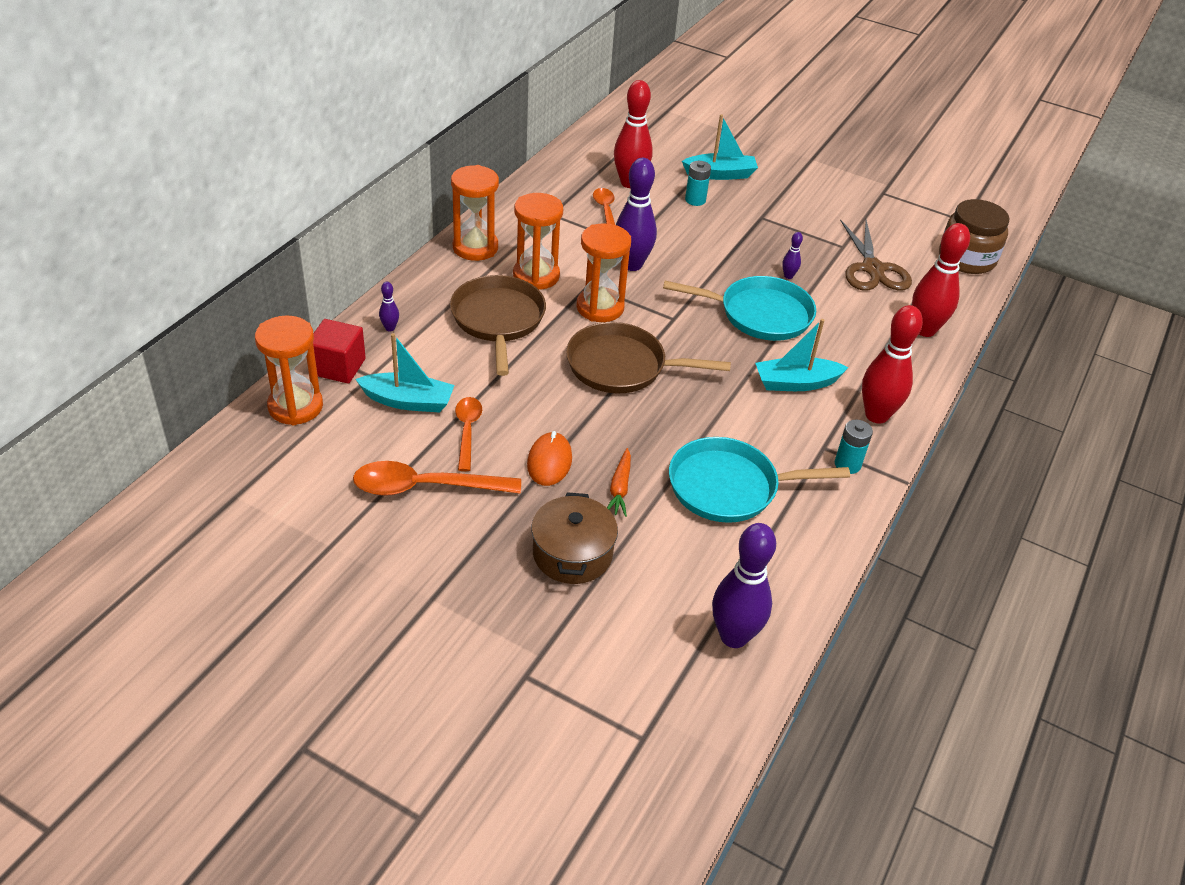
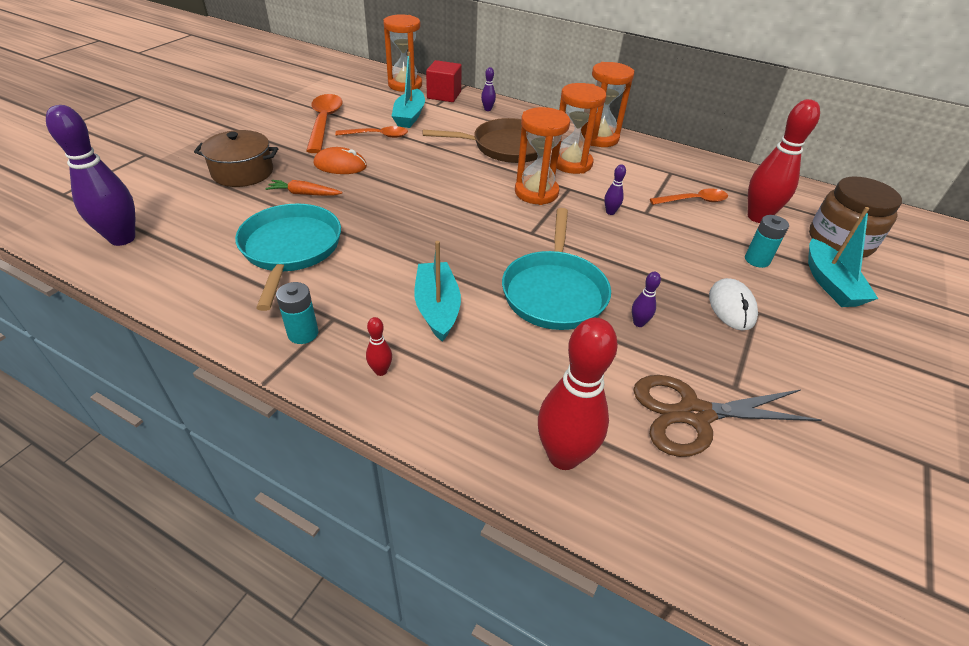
camera: 90 degrees right, 0 degrees up
(622, 366) = (455, 201): brown pan -> none
(632, 265) = (610, 212): purple bowling pin -> purple bowling pin, size x0.44
(758, 227) = (731, 307): none -> white mouse
(876, 415) = (381, 371): red bowling pin -> red bowling pin, size x0.44
(966, 258) = (793, 566): brown jar -> brown jar (839, 241)

